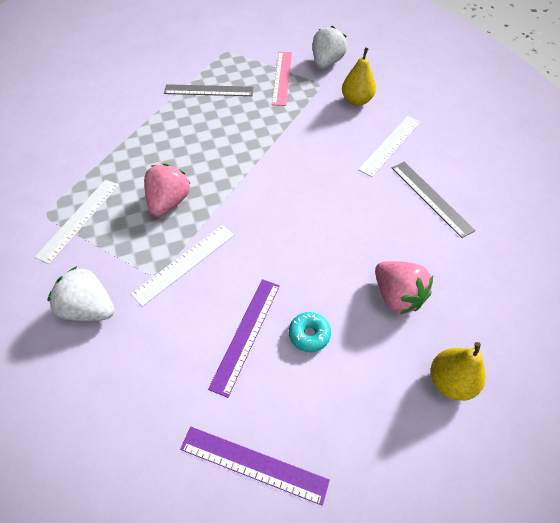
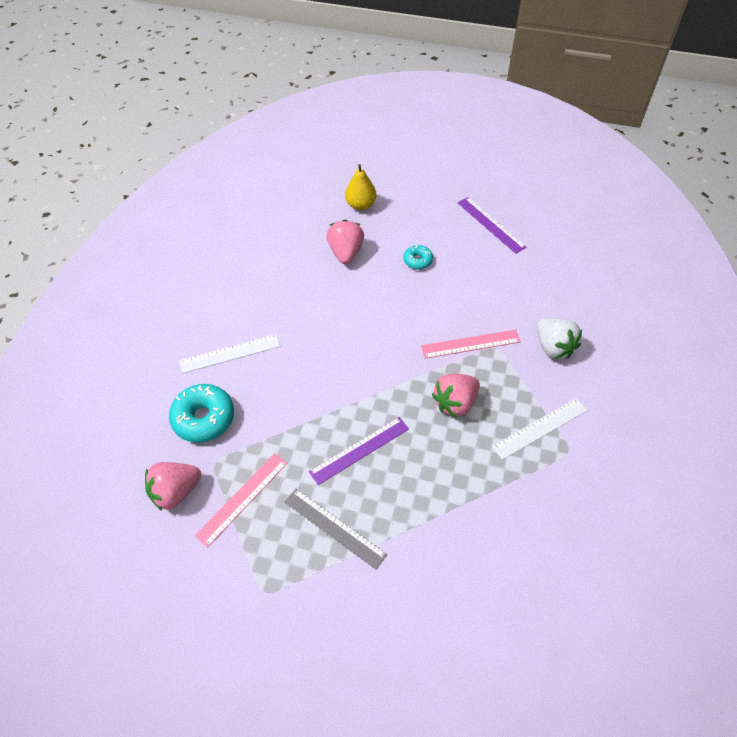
camera: 145 degrees left, 0 degrees up
(184, 264) = (470, 344): white ruler -> pink ruler
(246, 334) = (456, 280): purple ruler -> purple ruler (359, 450)
(326, 63) = (175, 491): white strawberry -> pink strawberry
(356, 101) = (204, 418): yellow pear -> turquoise donut
(431, 198) = (252, 295): grey ruler -> none

